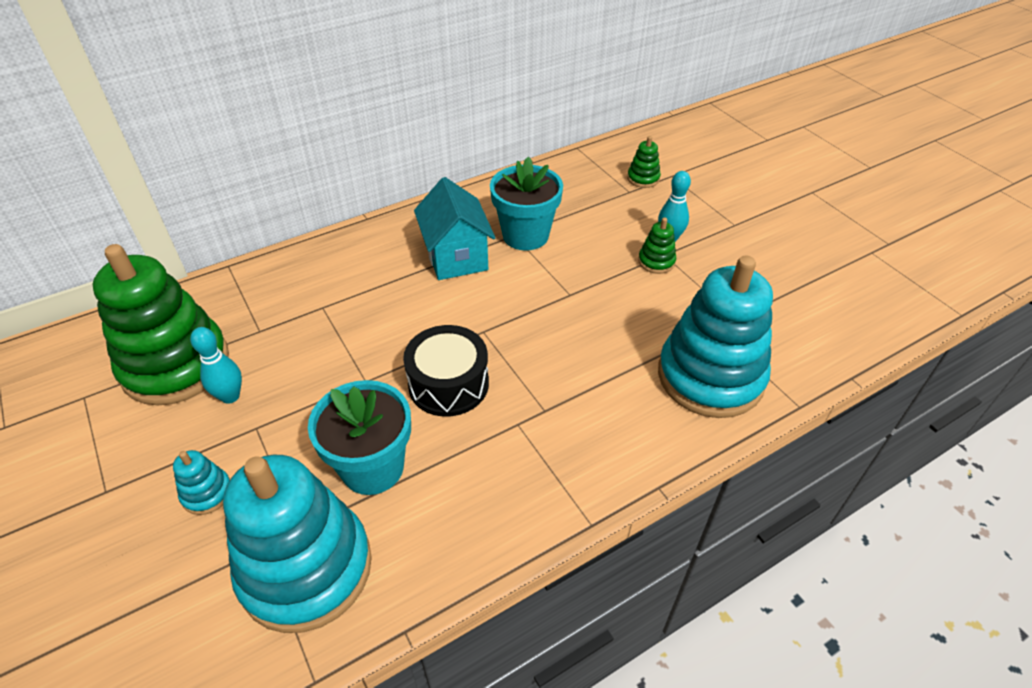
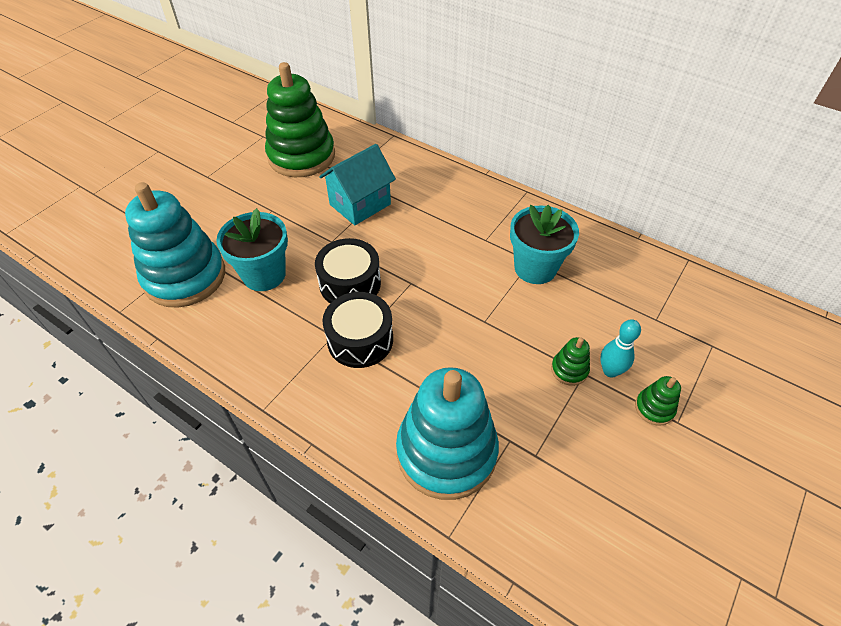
camera: 65 degrees right, 5 degrees up
(207, 493) = (219, 213): turquoise stacking toy -> none
(230, 396) = (289, 189): turquoise bowling pin -> none
(456, 257) = (479, 237): turquoise house -> turquoise house (360, 204)
(538, 400) = (360, 340): none -> black drum
(643, 178) = (686, 324): green stacking toy -> green stacking toy (654, 408)

